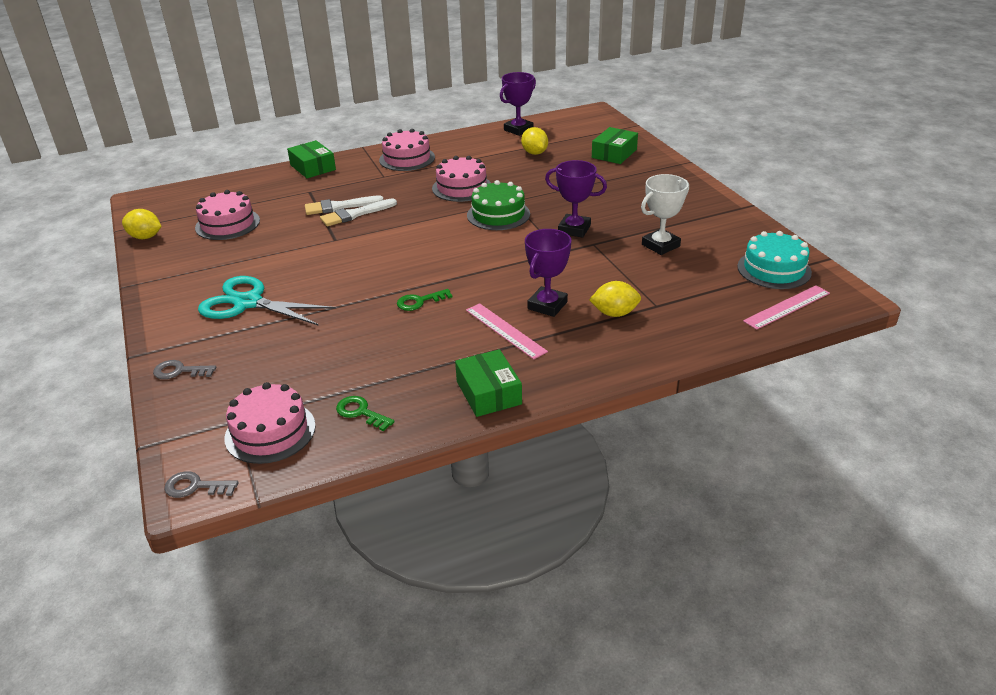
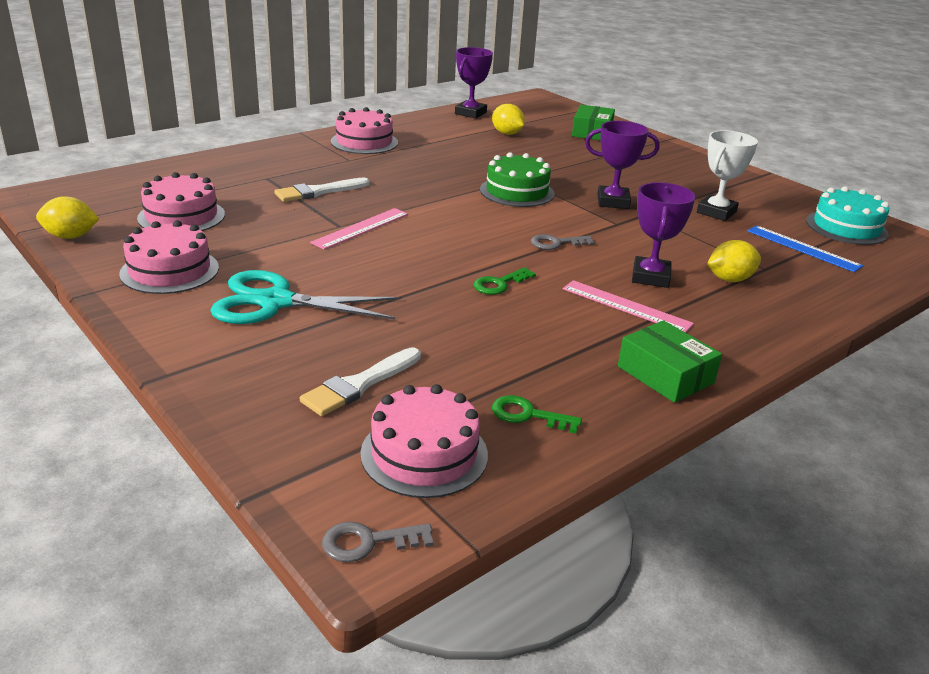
camera: 20 degrees left, 5 degrees down
(179, 371) = (235, 393): grey key -> grey key (556, 243)
(313, 167) = (253, 153): green box -> none
(355, 214) = (345, 198): white brush -> white brush (359, 384)
(462, 187) = (452, 167): pink cake -> pink cake (170, 270)
(710, 288) = (803, 248): none -> blue ruler
(787, 307) = (892, 260): pink ruler -> pink ruler (361, 228)

